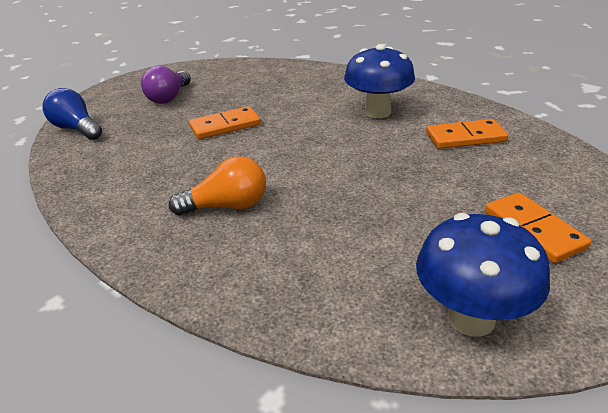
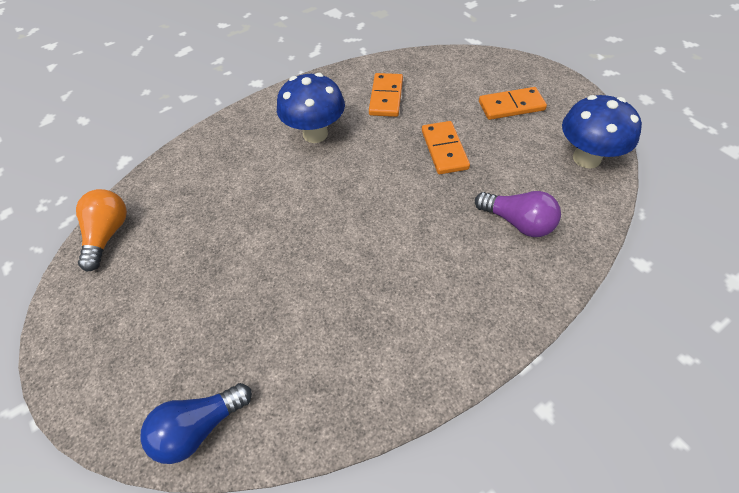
camera: 75 degrees left, 20 degrees up
(169, 97) = (164, 310): purple light bulb -> purple light bulb (517, 222)
(225, 126) = (281, 255): orange domino -> orange domino (444, 149)
(227, 206) = (440, 266): orange light bulb -> orange light bulb (108, 235)

